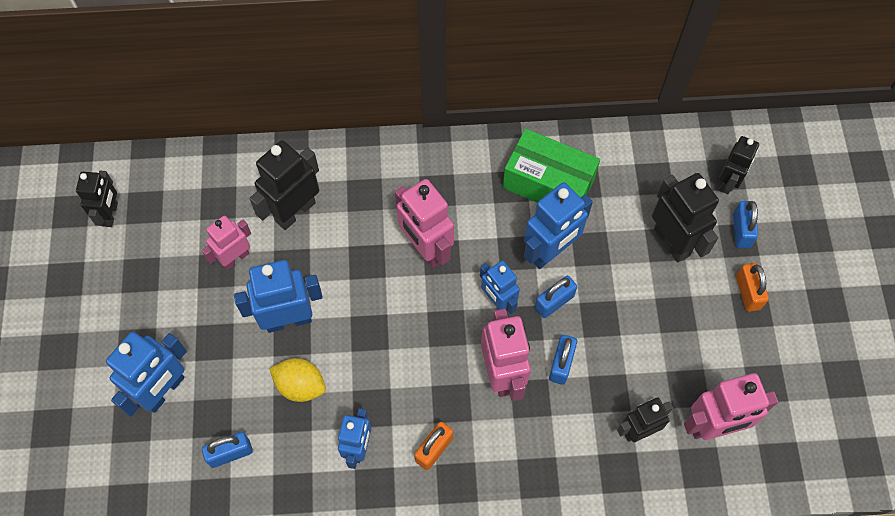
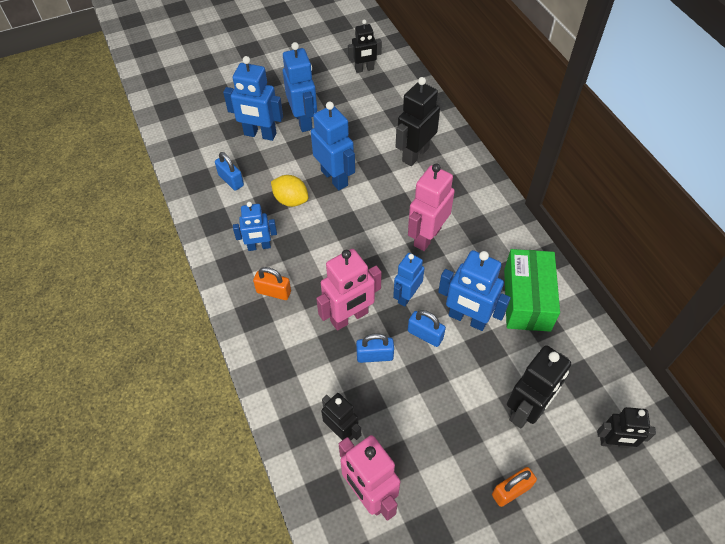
camera: 70 degrees right, 10 degrees down
(167, 325) = (303, 121): none -> blue robot
(235, 258) = (365, 136): pink robot -> none
(295, 211) = (415, 154): black robot -> black robot turned 75 degrees counterclockwise
(300, 385) = (291, 200): yellow lemon -> yellow lemon turned 60 degrees counterclockwise
(741, 230) = (570, 468): blue padlock -> none

